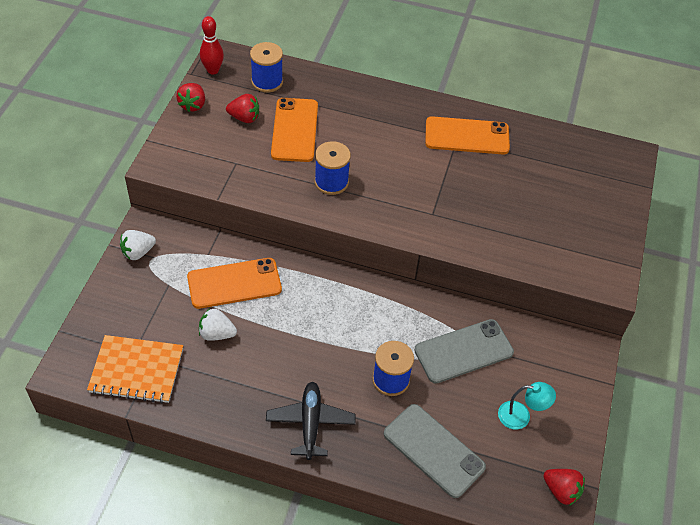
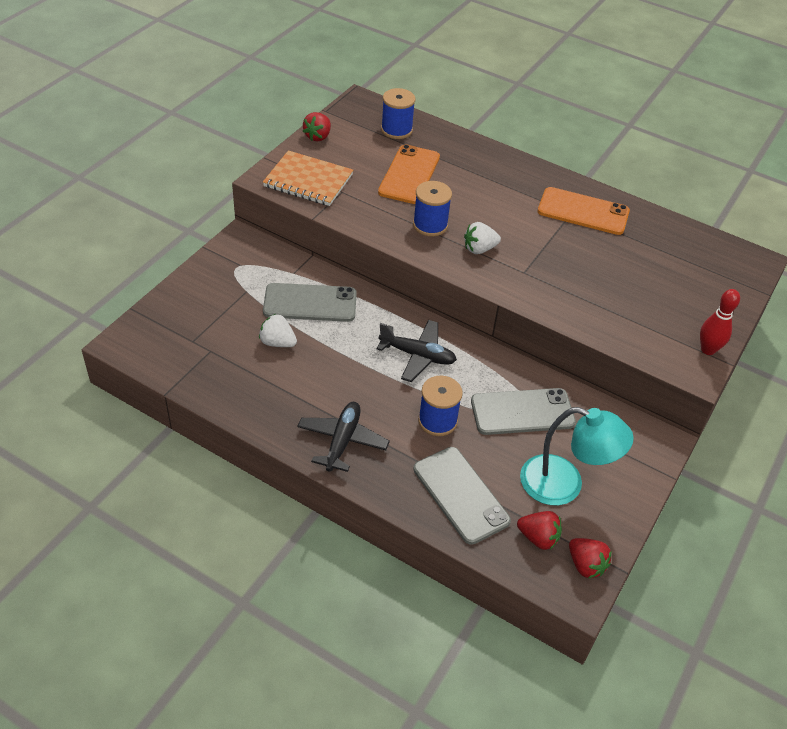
camera: 15 degrees right, 5 degrees down
(136, 370) = (190, 357): orange notebook -> orange notebook (308, 181)
(138, 252) = (227, 258): white strawberry -> white strawberry (479, 249)
(213, 70) = (347, 111): red bowling pin -> red bowling pin (708, 350)
(234, 283) = (310, 303): orange phone -> grey phone
(244, 118) = (363, 156): red strawberry -> red strawberry (538, 538)
(352, 316) = (417, 355): none -> black plane
(521, 416) = (564, 485): turquoise lamp -> turquoise lamp, size x1.79

